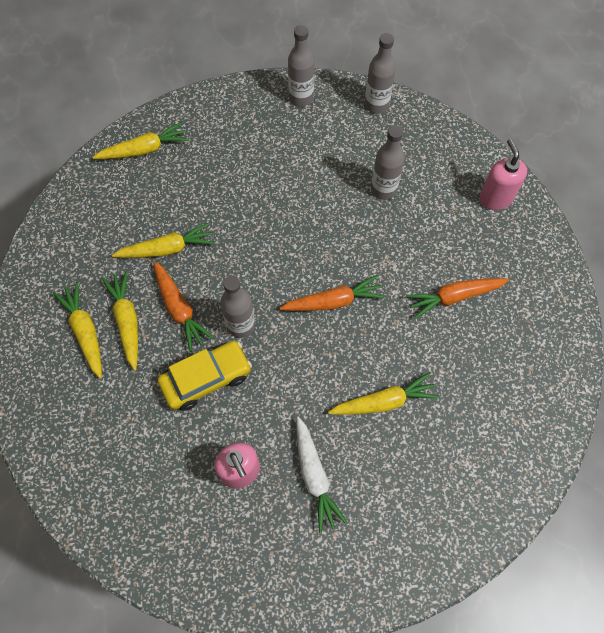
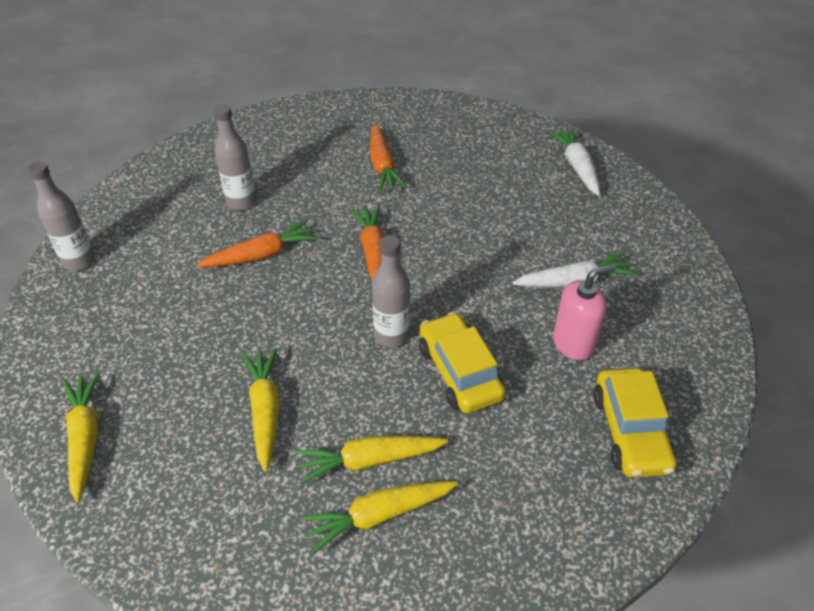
camera: 85 degrees left, 20 degrees down
(152, 511) = (630, 431): none -> yellow car
(179, 309) = (360, 398): orange carrot -> orange carrot (261, 255)
(376, 105) = (124, 197): grey bottle -> none
(384, 401) = (492, 224): yellow carrot -> none
(488, 489) = (577, 167): none -> white carrot
(495, 198) = (278, 128): pink soap dispenser -> none

